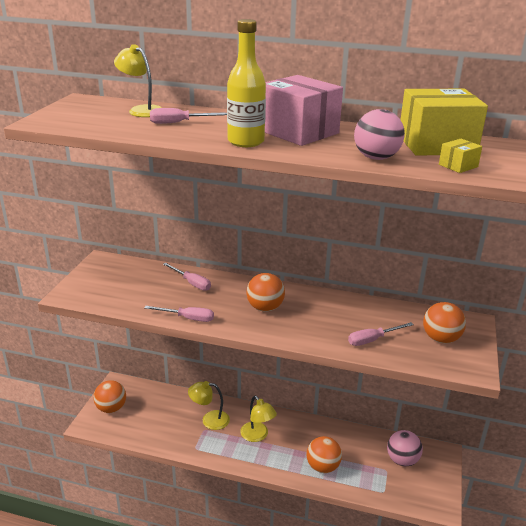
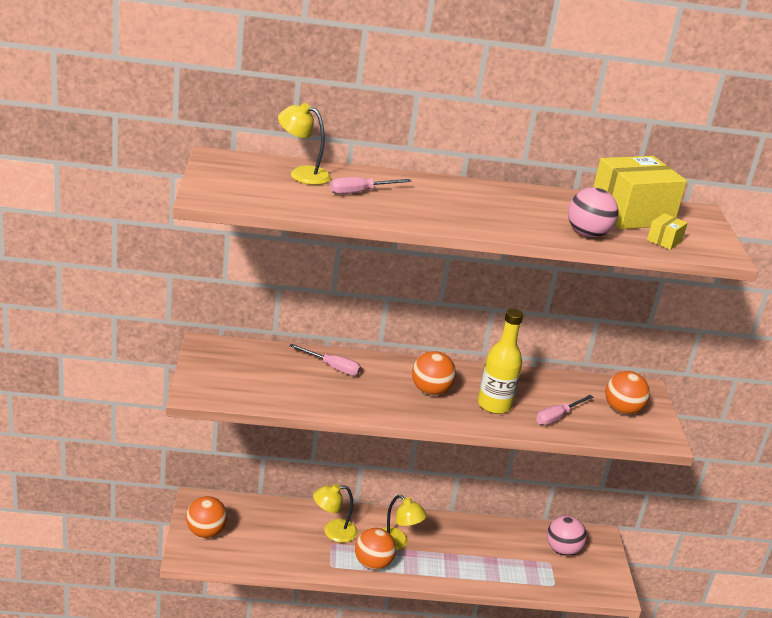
camera: 20 degrees left, 0 degrees up
(187, 318) = (353, 410): pink screwdriver -> none
(246, 142) = (450, 218): yellow bottle -> yellow bottle (494, 405)
(298, 132) = (491, 201): pink box -> none
(322, 466) = (481, 567): orange ball -> orange ball (372, 564)

